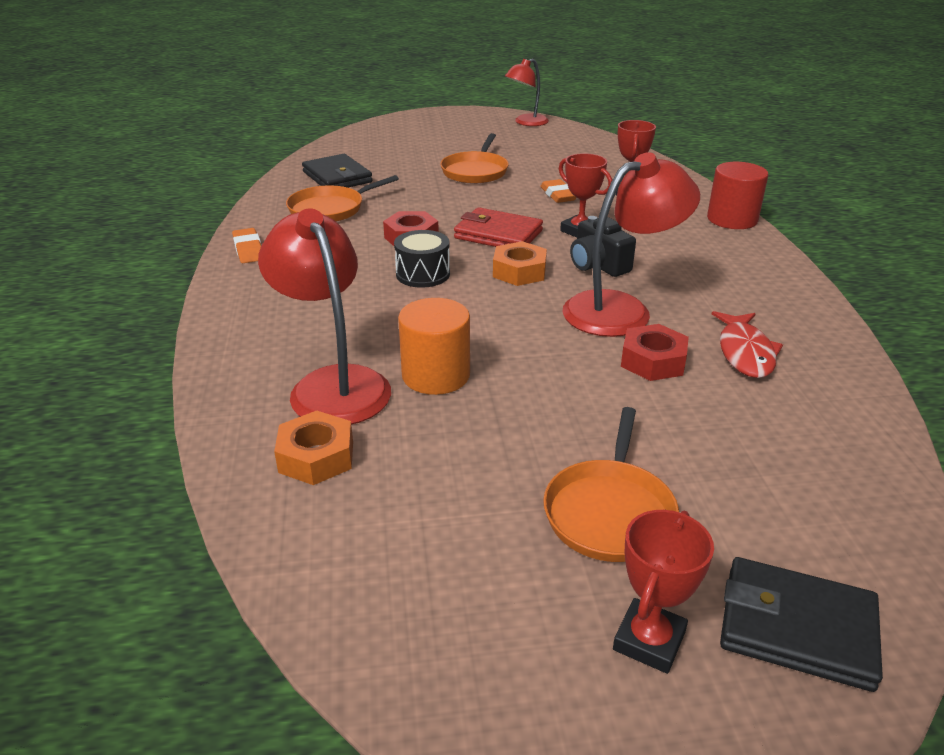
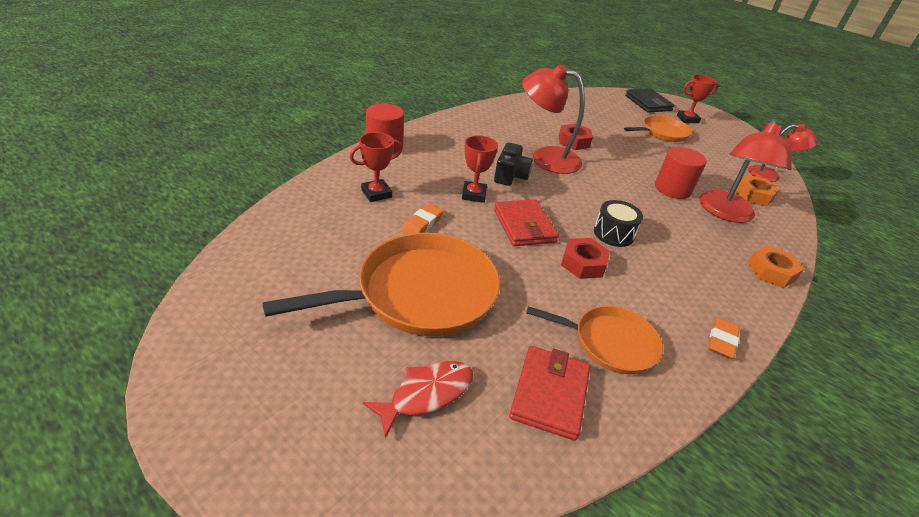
camera: 135 degrees left, 5 degrees up
(337, 177) = (549, 394): black wallet -> red wallet
(436, 375) = (672, 189): orange cylinder -> red cylinder
(475, 171) = (420, 293): orange pan -> orange pan, size x1.74
(519, 271) = (557, 199): orange nut -> orange nut (771, 272)
(526, 122) = (209, 327): red lamp -> red lamp (770, 175)
(745, 353) = (534, 124): red fish -> red fish (427, 394)

